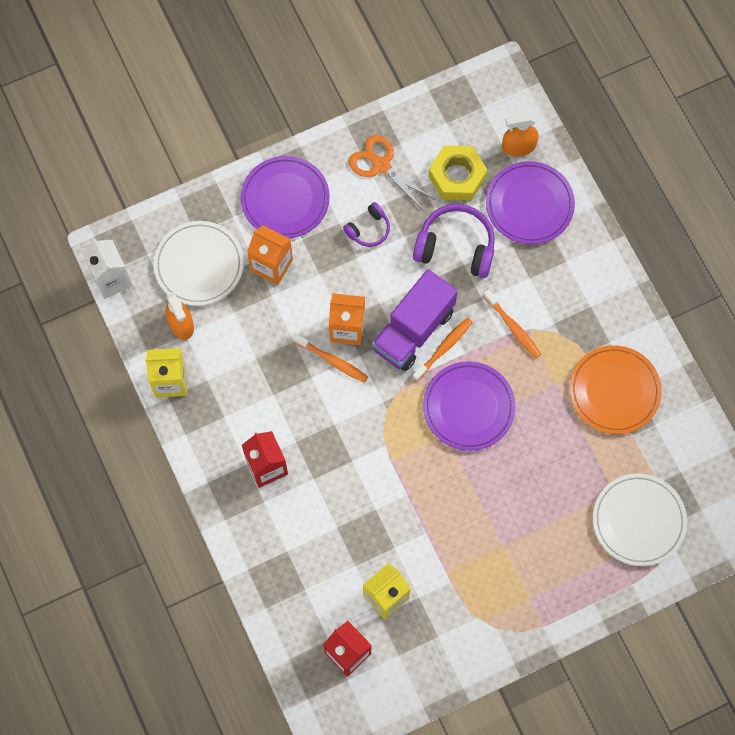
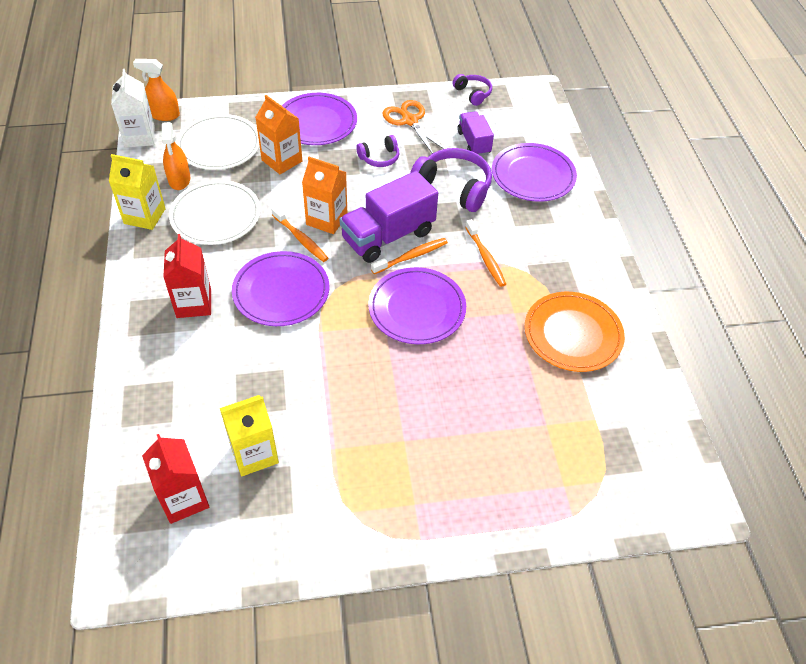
camera: 15 degrees right, 20 degrees down
(339, 428) = (281, 291): none -> purple plate
(434, 101) = (473, 94): none -> purple headphones
(457, 176) = (474, 143): yellow nut -> purple truck
(518, 146) = (536, 136): orange spray bottle -> orange spray bottle (164, 115)
(638, 520) = (566, 460): white plate -> white plate (216, 216)

